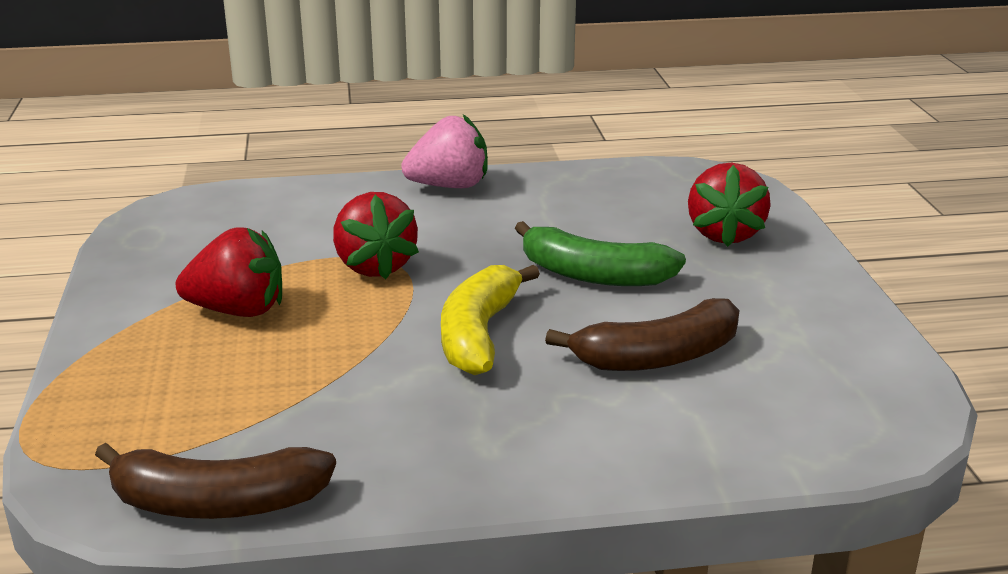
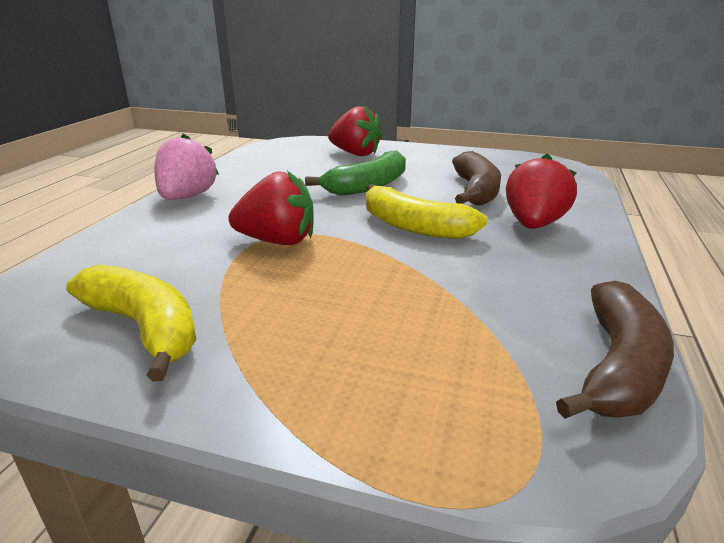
camera: 65 degrees left, 0 degrees up
(180, 262) = (145, 328): none -> yellow banana
(238, 310) = (287, 309): red strawberry -> red strawberry (533, 224)

